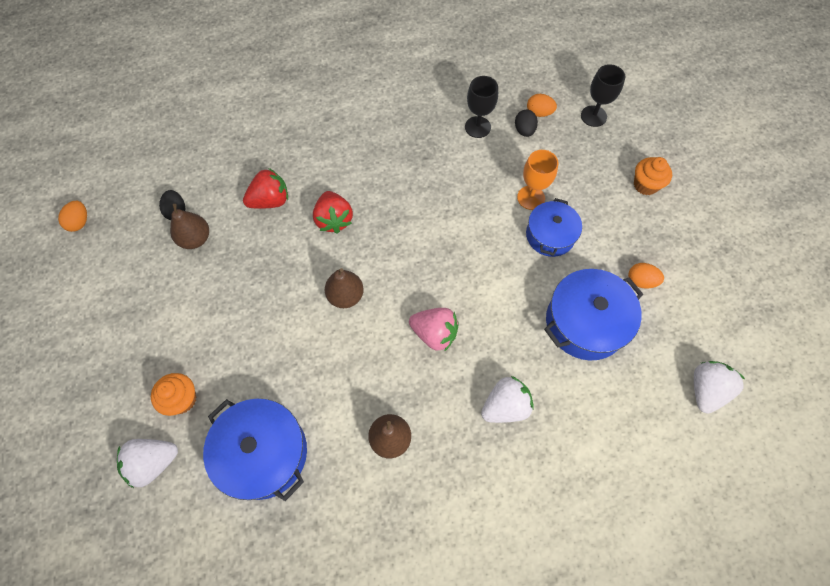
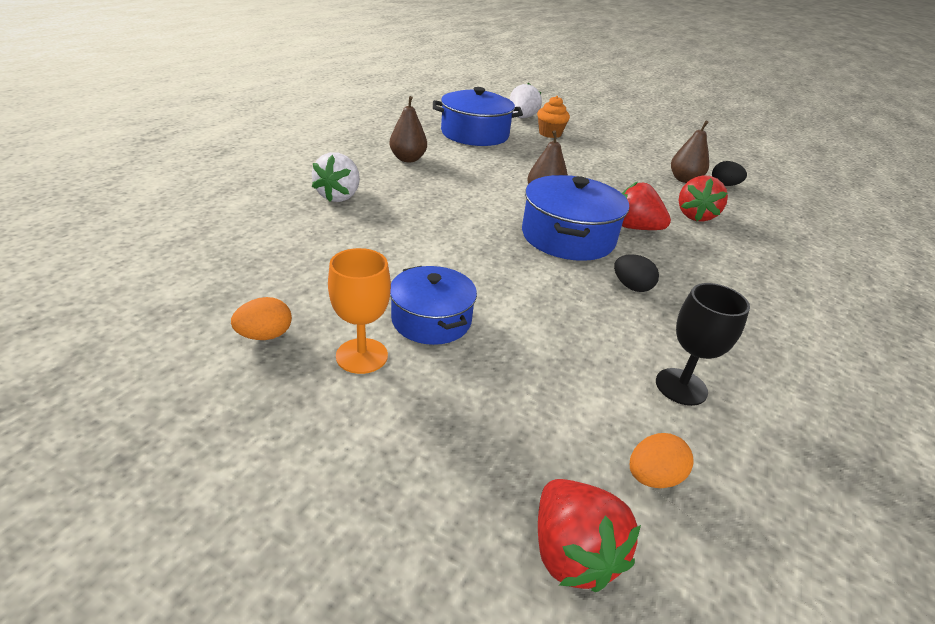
camera: 130 degrees right, 30 degrees down
(79, 222) = (748, 160): orange egg -> none
(434, 333) = (448, 206): pink strawberry -> none
(524, 130) = (628, 428): black egg -> black egg (631, 287)
(531, 198) = (502, 345): orange goblet -> orange goblet (362, 356)
(585, 322) = (311, 269): blue pot -> blue pot (568, 237)
(593, 116) = (572, 553): black goblet -> red strawberry
(645, 185) = (351, 477): orange cupcake -> none
(706, 390) = (113, 279): white strawberry -> none

